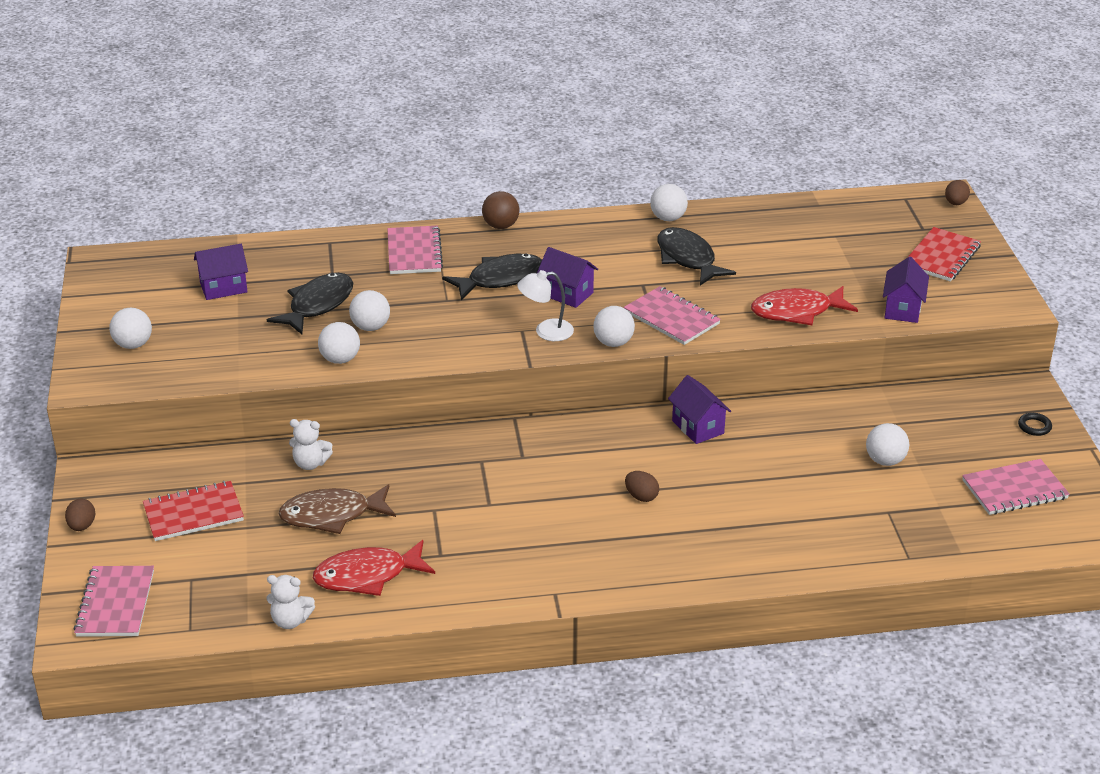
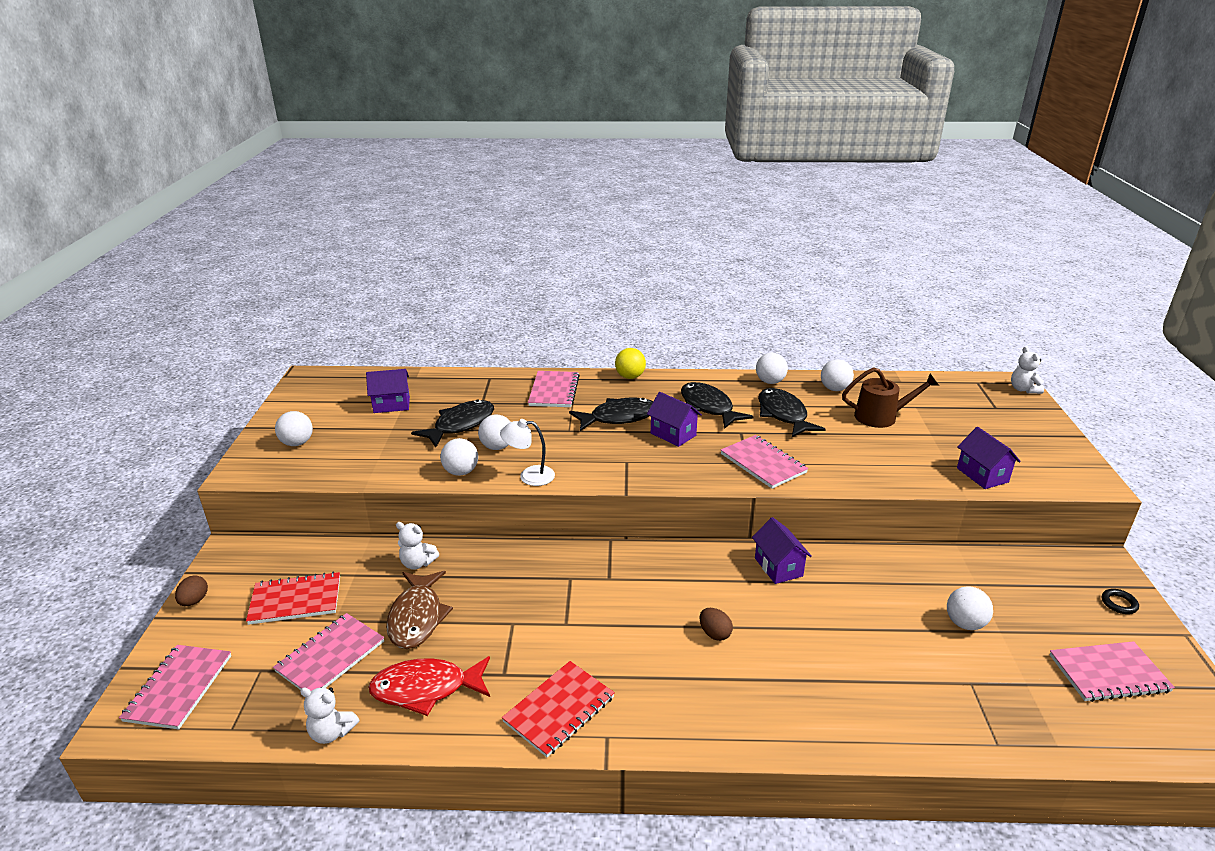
camera: 10 degrees right, 5 degrees down
(258, 560) = (331, 656): none -> pink notebook
(332, 515) = (417, 617): brown fish -> brown fish turned 90 degrees counterclockwise
(501, 226) = (630, 377): brown ball -> yellow ball
(546, 331) = (647, 464): white lamp -> white lamp (529, 476)
(601, 257) = (708, 407): none -> black fish
(613, 343) = (706, 480): white ball -> white ball (834, 389)
(797, 251) = (881, 417): none -> brown watering can
(797, 312) = (880, 468): red fish -> none
(902, 309) = (982, 475): purple house -> purple house turned 45 degrees counterclockwise
(941, 256) = (1015, 432): red notebook -> red notebook (559, 709)
(955, 203) = (1023, 389): brown egg -> white teddy bear

